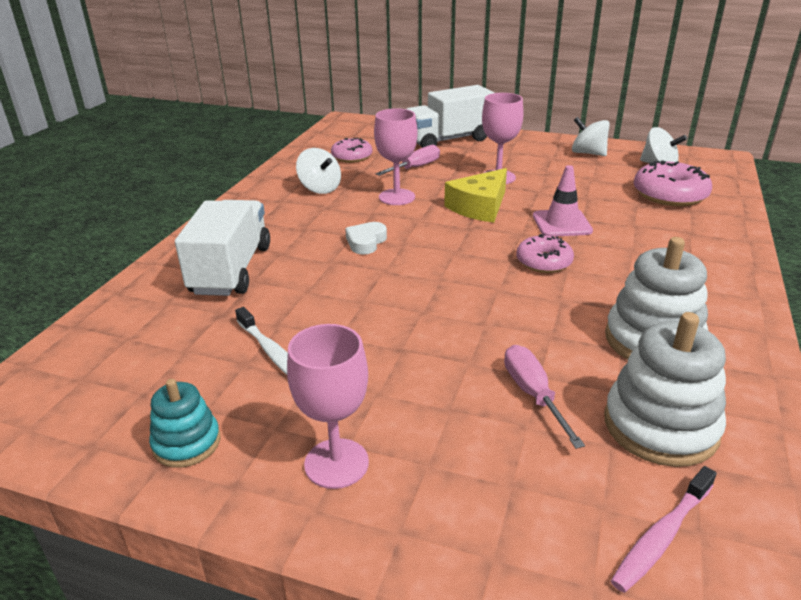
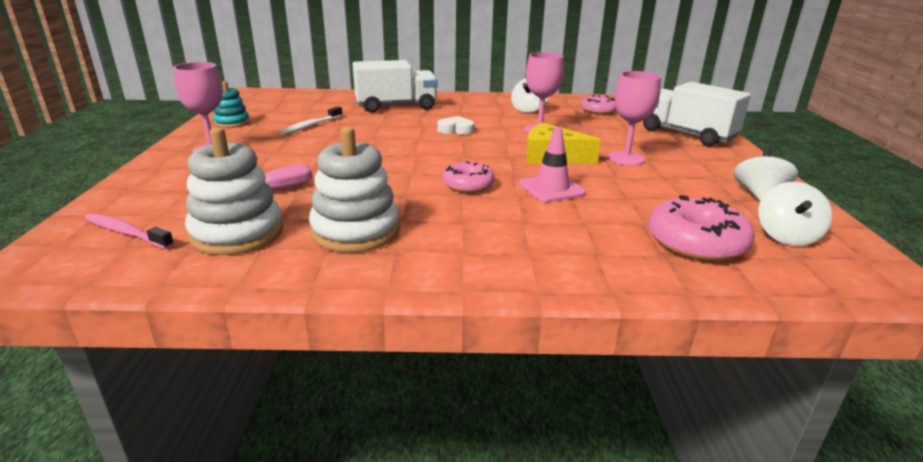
camera: 70 degrees right, 5 degrees down
(415, 167) = (605, 130): pink screwdriver -> none

